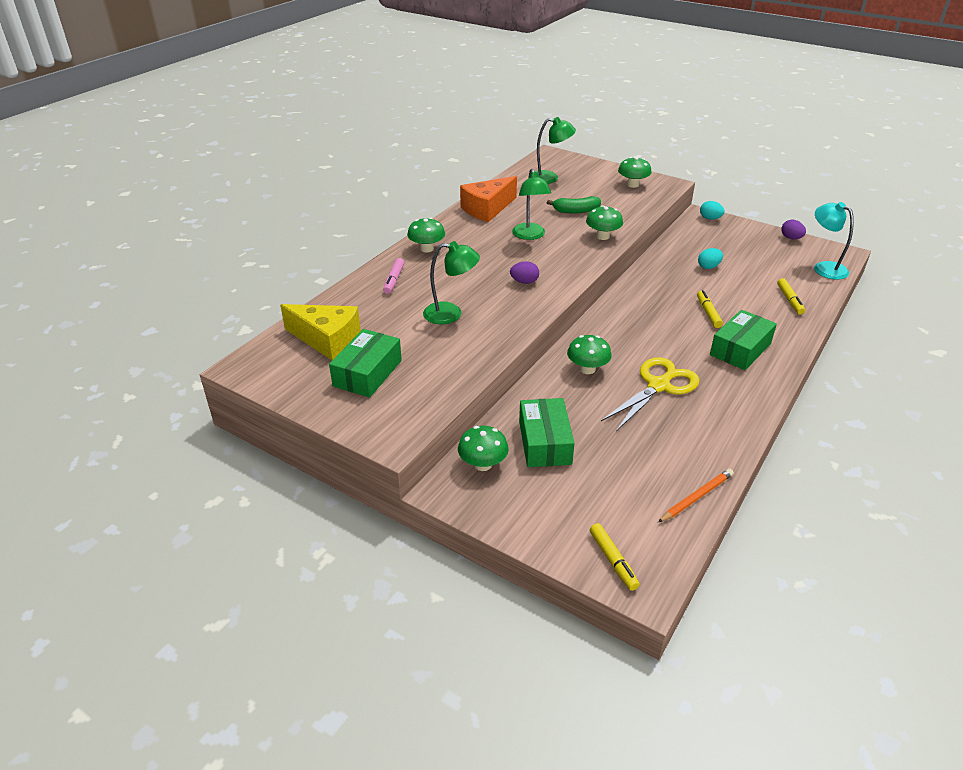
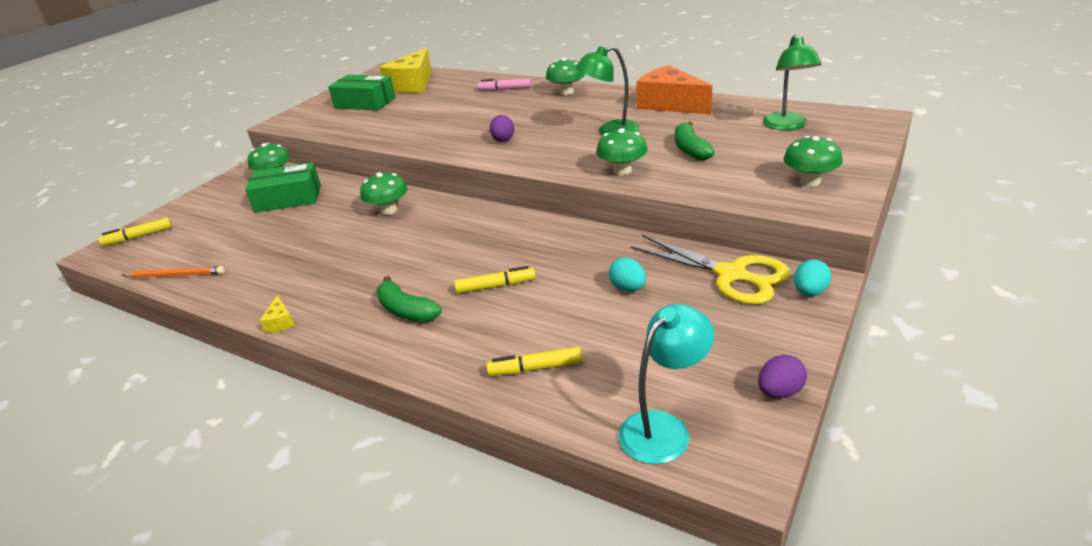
camera: 90 degrees right, 5 degrees down
(451, 314) = (445, 117): green lamp -> none
(658, 386) = (348, 252): yellow scissors -> yellow scissors (731, 275)
(696, 497) = (176, 275): orange pencil -> orange pencil turned 45 degrees counterclockwise
(740, 349) = (406, 311): green box -> green banana
(761, 410) = (280, 322): none -> yellow cheese

